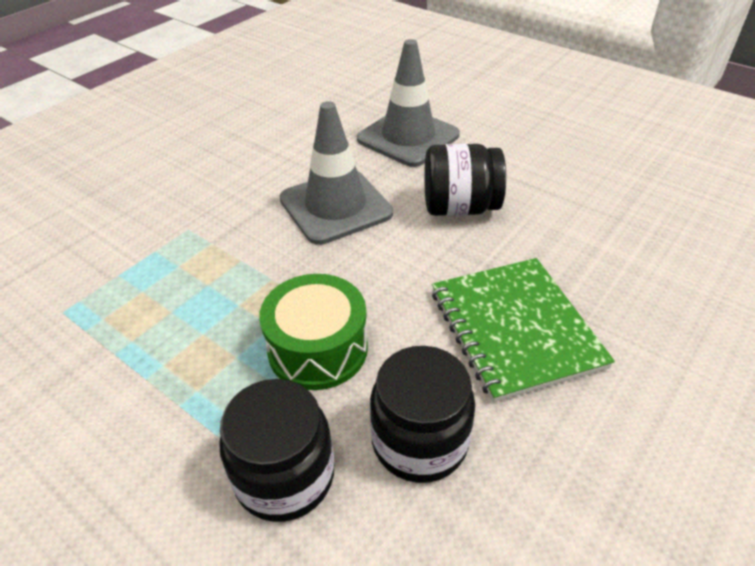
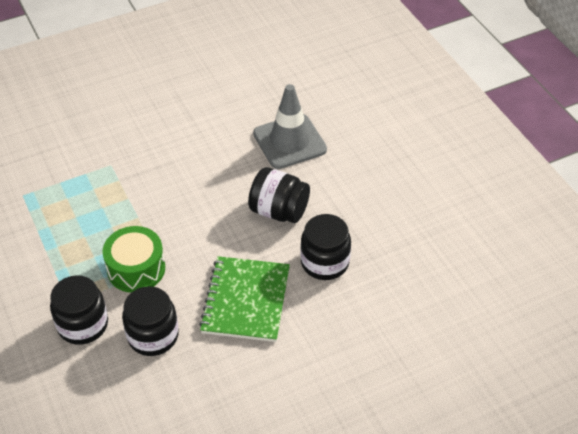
camera: 25 degrees right, 5 degrees up
(335, 206) = (204, 181): grey traffic cone -> none
(570, 243) = (325, 262): none -> black jar

